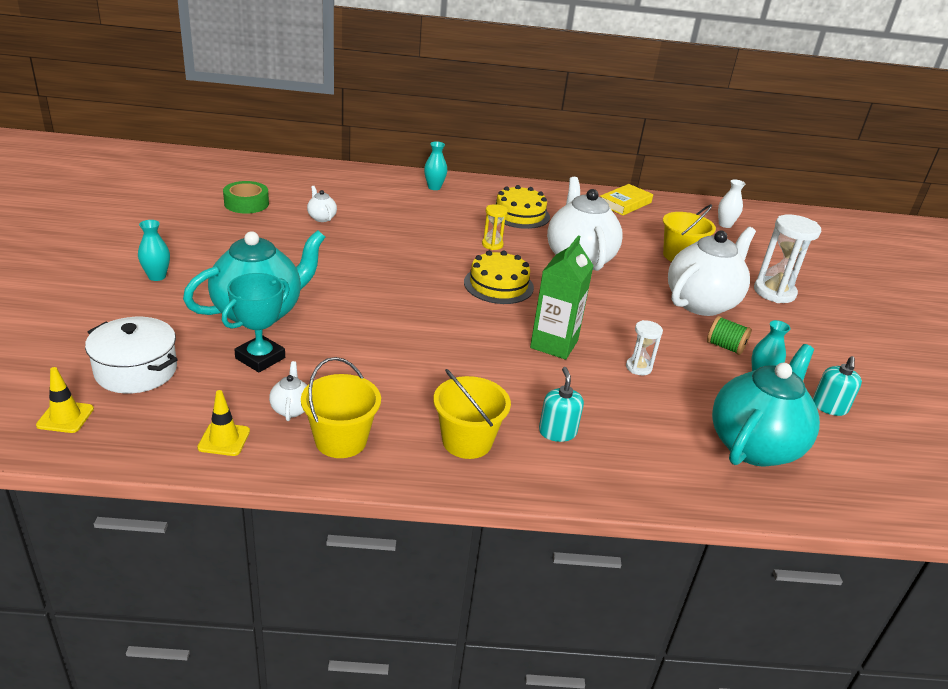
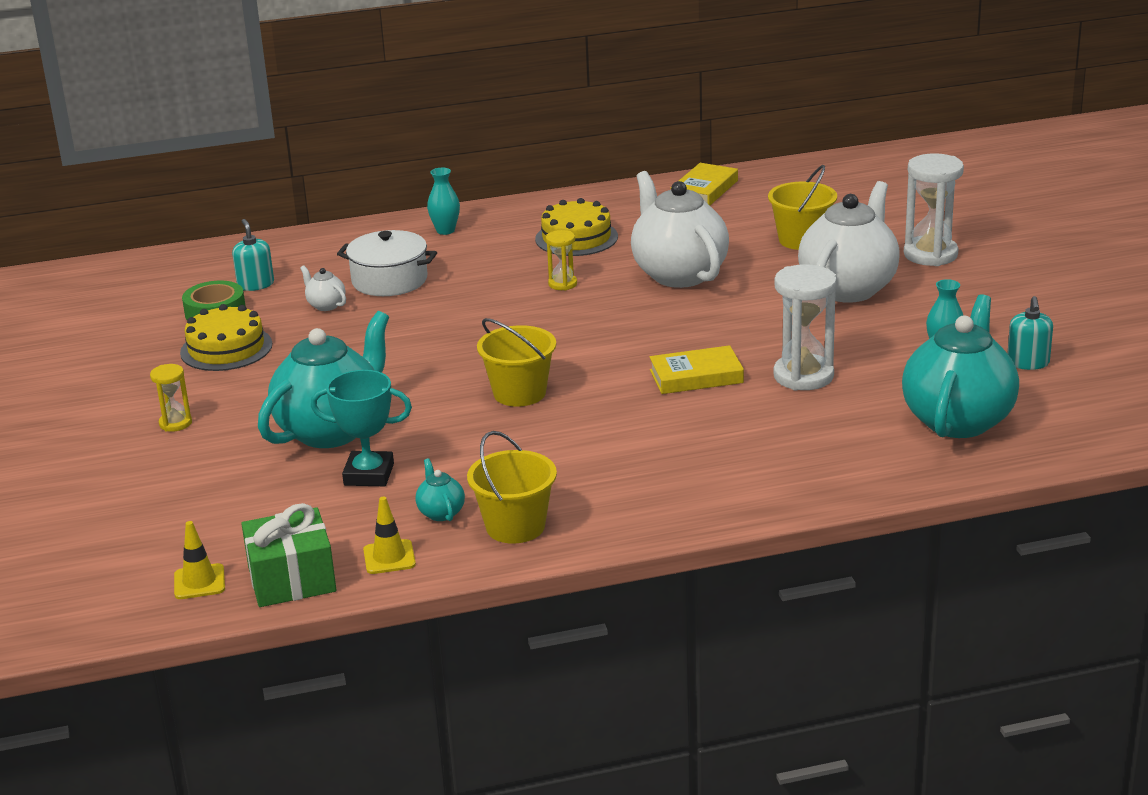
camera: 10 degrees left, 5 degrees down
(135, 437) = (292, 579): none -> green gift
(136, 370) = (238, 522): white pot -> white pot (389, 280)
(157, 276) = (175, 423): turquoise vase -> yellow hourglass
(260, 358) = (369, 474): turquoise trophy -> turquoise trophy turned 75 degrees clockwise
(291, 409) = (441, 513): white teapot -> turquoise teapot
(467, 441) = (651, 493): yellow bucket -> yellow bucket (519, 393)
(498, 285) = (596, 329): yellow cake -> yellow cake (226, 348)
(554, 344) = (696, 376): green carton -> yellow book
(557, 432) = (743, 460): turquoise soap dispenser -> turquoise soap dispenser (255, 284)
(638, 367) = (803, 376): white hourglass -> white hourglass, size x1.87
(725, 225) = (843, 186): white vase -> none
(725, 347) = (893, 330): green spool -> none

